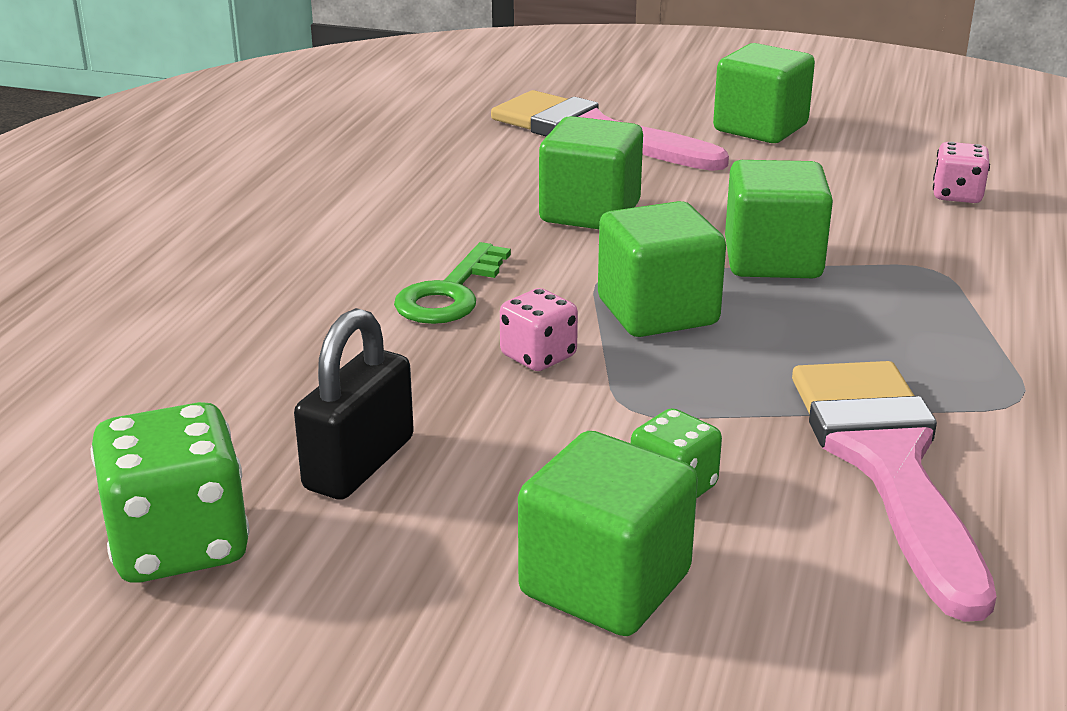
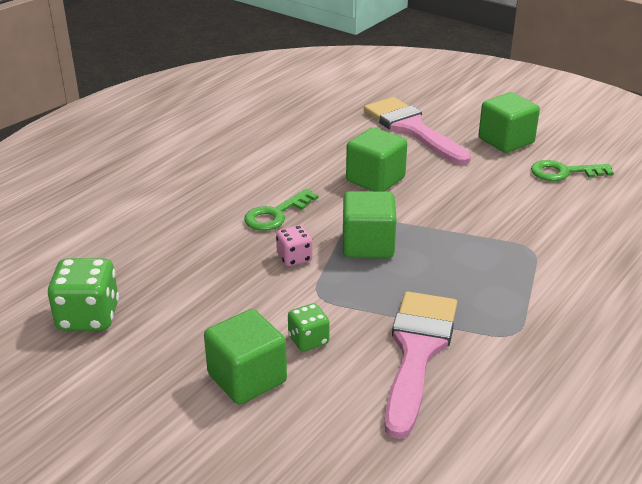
camera: 20 degrees right, 5 degrees up
(359, 463) = (181, 296): black padlock -> none
(772, 260) = (448, 227): green cube -> none
(887, 156) = (564, 172): none -> green key
(957, 195) = (582, 205): pink dice -> none

